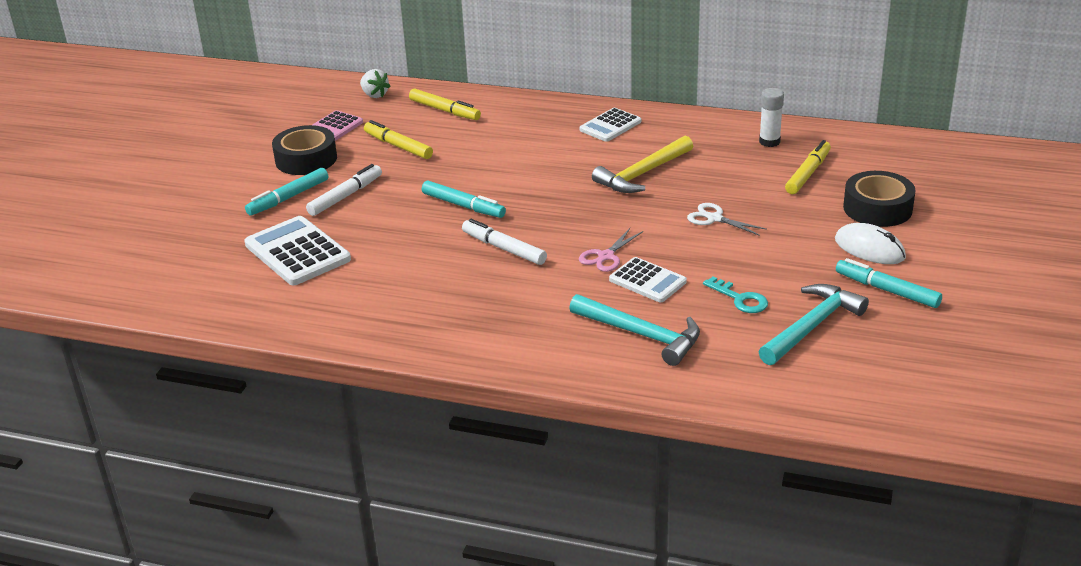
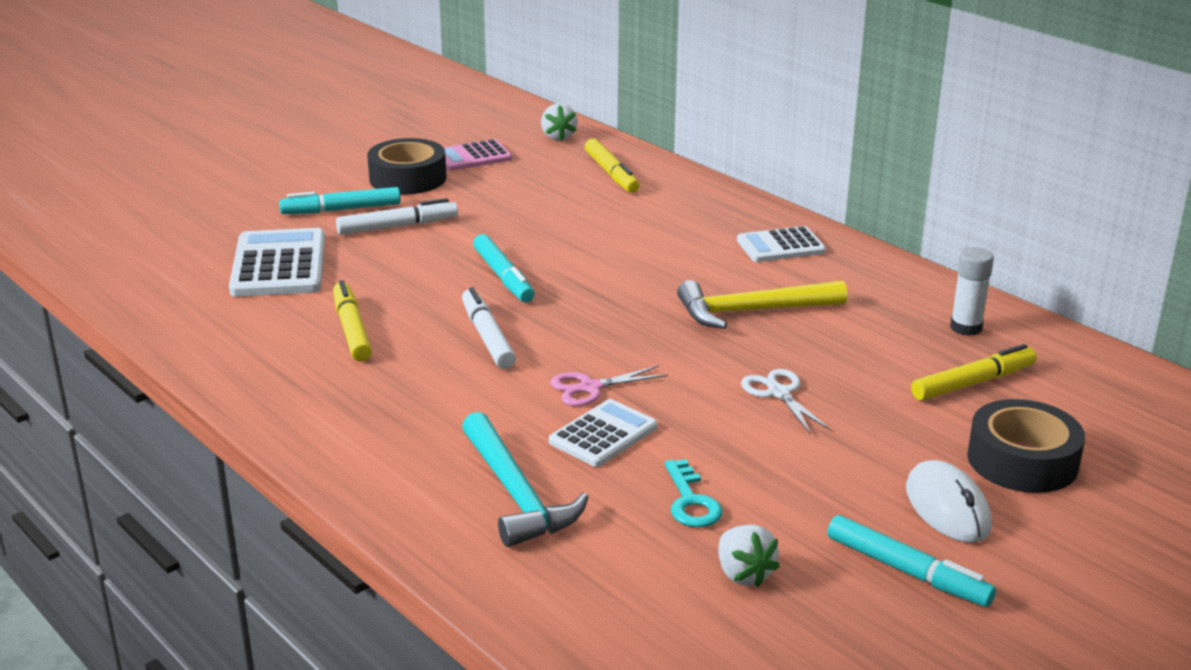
camera: 30 degrees right, 5 degrees down
(398, 146) = (515, 194): yellow marker -> yellow marker (352, 330)
(647, 281) = (603, 434): white calculator -> white calculator turned 120 degrees counterclockwise
(812, 326) = (743, 574): turquoise hammer -> white strawberry
(887, 290) = (907, 571): turquoise marker -> turquoise marker turned 150 degrees clockwise

